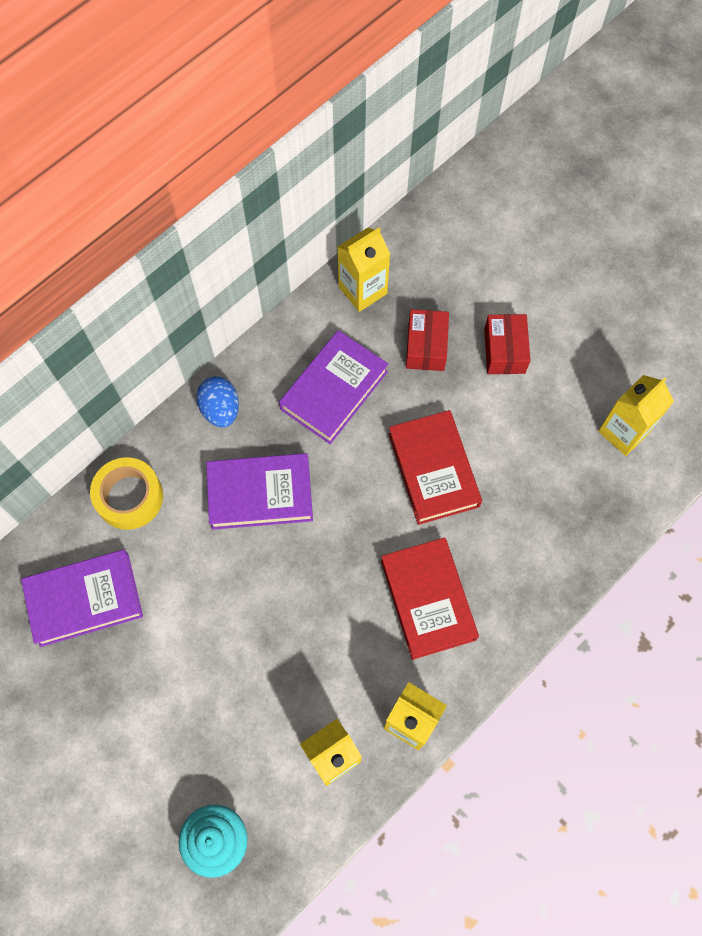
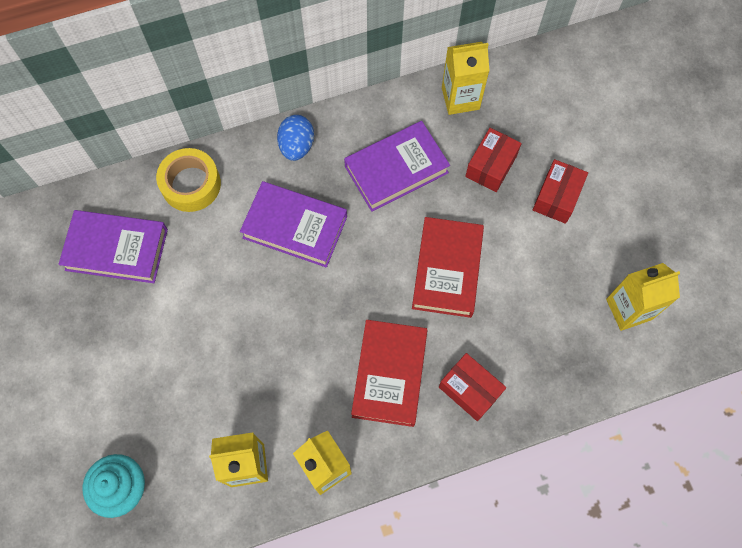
camera: 25 degrees right, 0 degrees up
(512, 579) = (470, 390): none -> red box

